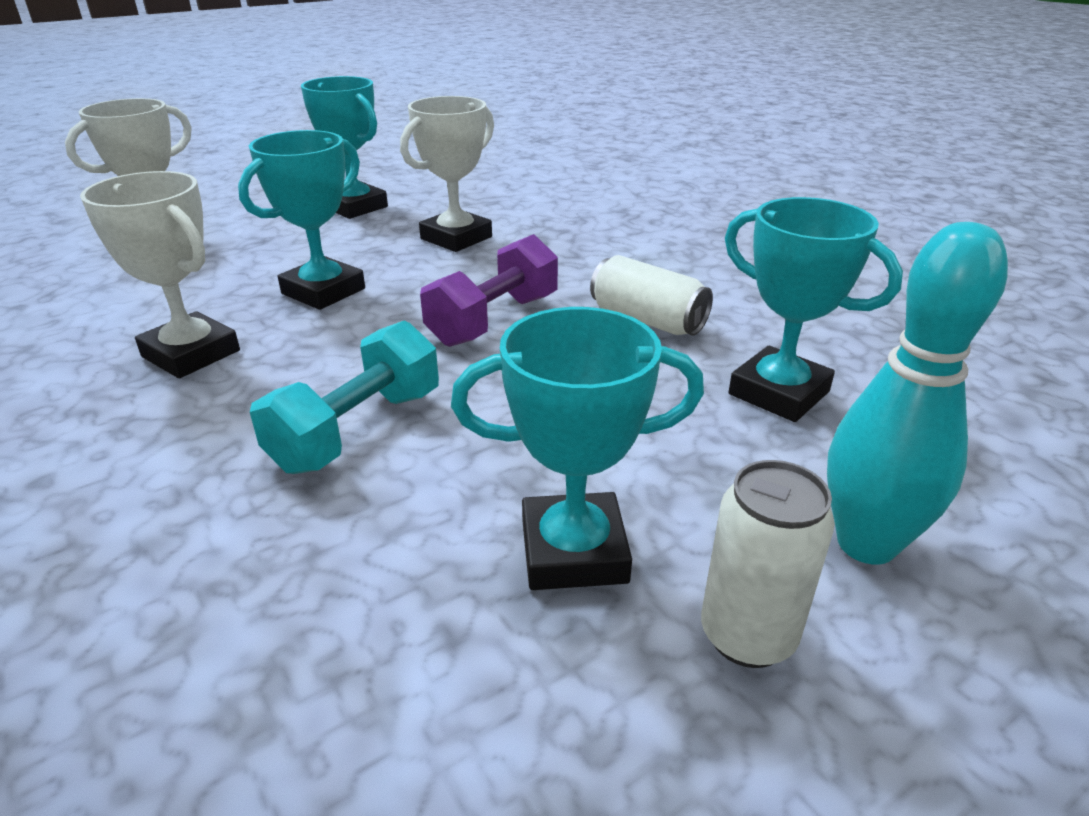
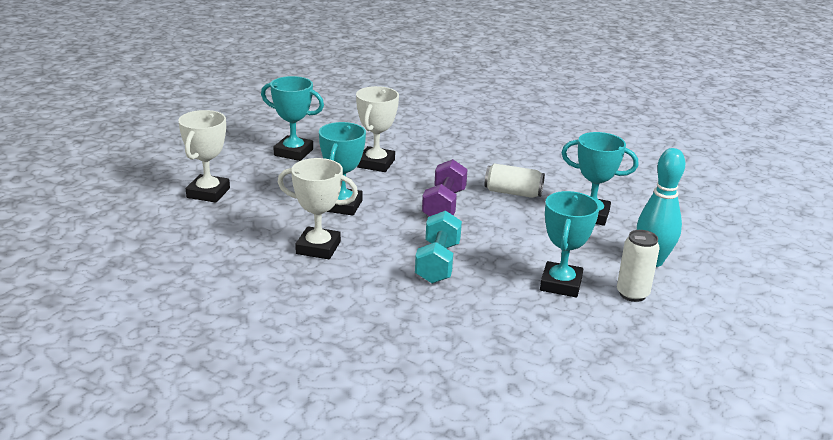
camera: 25 degrees left, 5 degrees down
(573, 551) = (560, 284): turquoise trophy -> turquoise trophy turned 45 degrees counterclockwise

